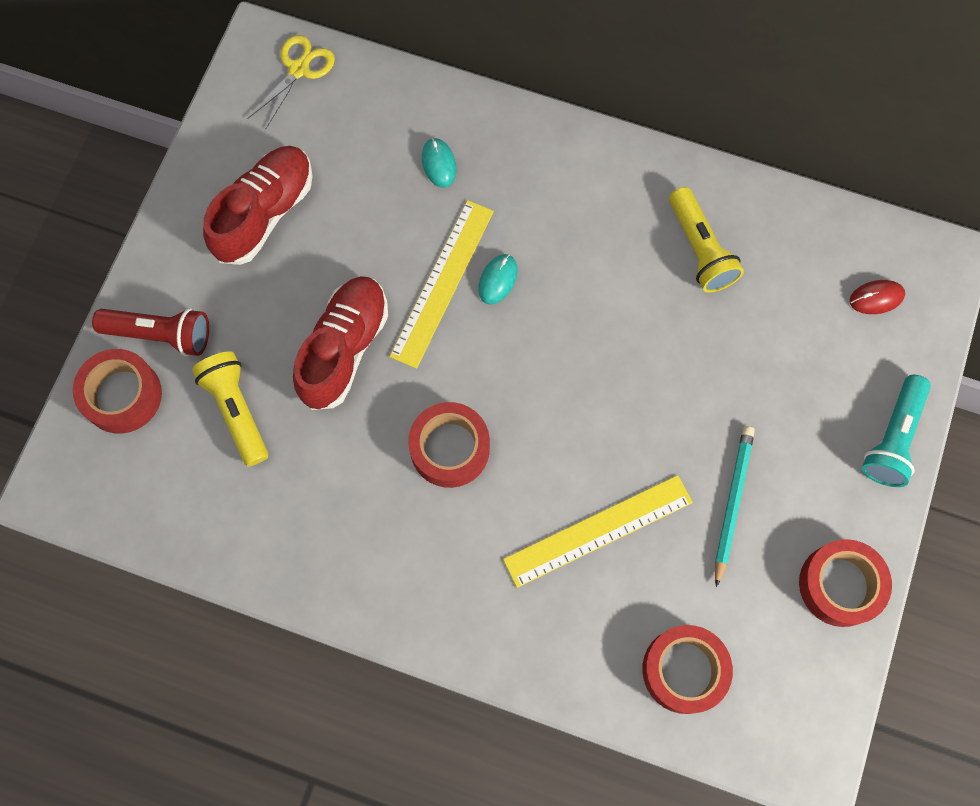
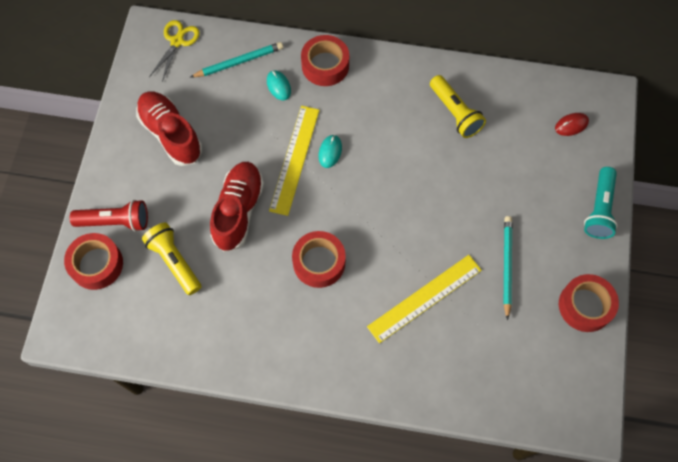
camera: 10 degrees left, 5 degrees down
(265, 213) = (171, 134): red shoe -> red shoe turned 60 degrees counterclockwise
(386, 116) = (239, 62): none -> turquoise pencil
(684, 670) = (497, 377): red tape -> red tape (325, 65)

